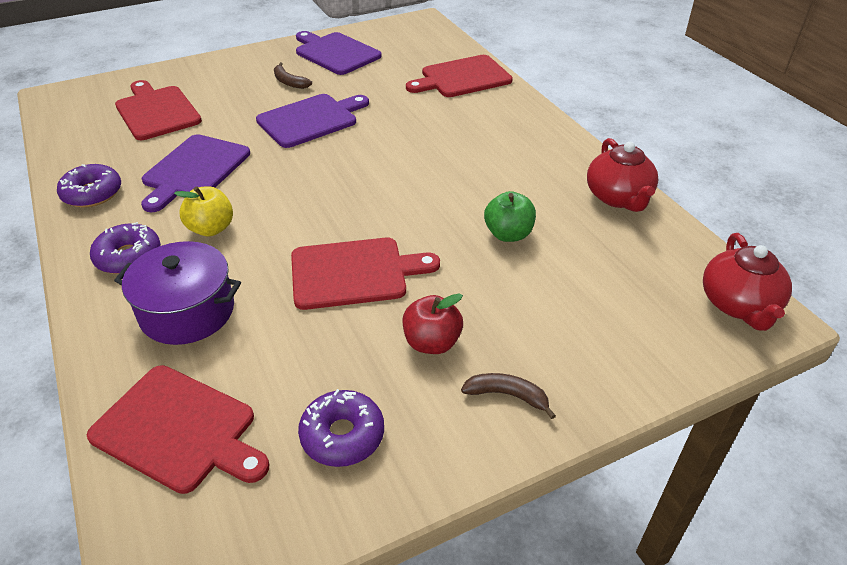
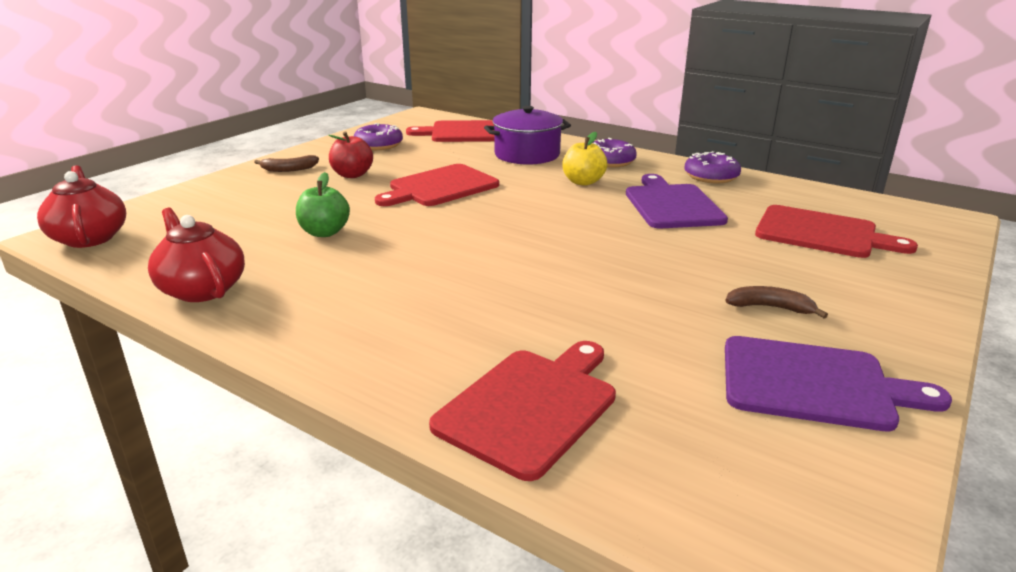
camera: 150 degrees right, 15 degrees down
(311, 120) = (652, 270): purple cutting board -> none

